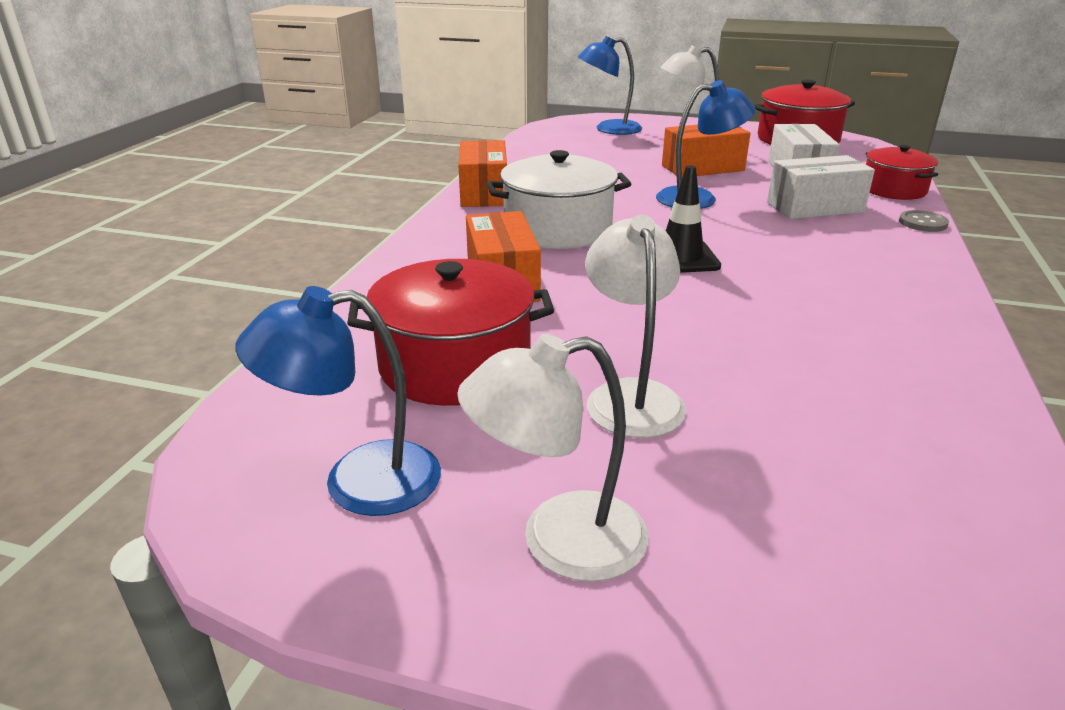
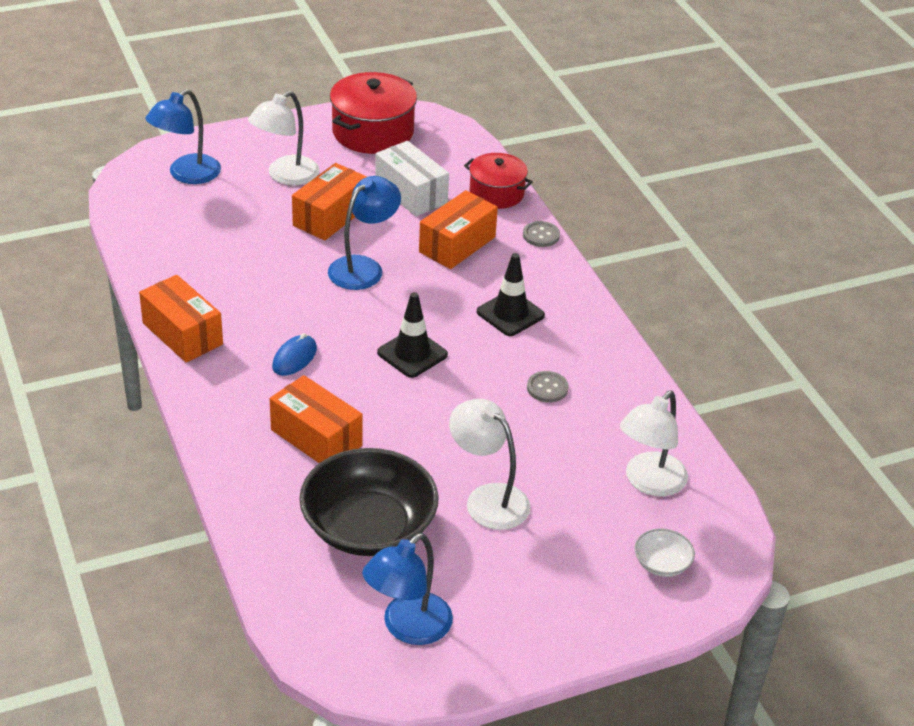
camera: 40 degrees left, 10 degrees up
(455, 365) = (368, 527): red pot -> black bowl
(558, 229) = (294, 358): white pot -> blue mouse
(559, 541) = (532, 604): white lamp -> white lamp (649, 482)
(815, 207) = (457, 244): white box -> orange box
(821, 328) = (547, 388): none -> grey button
(830, 262) = (510, 314): none -> black traffic cone
(845, 594) = (662, 563): none -> white bowl

